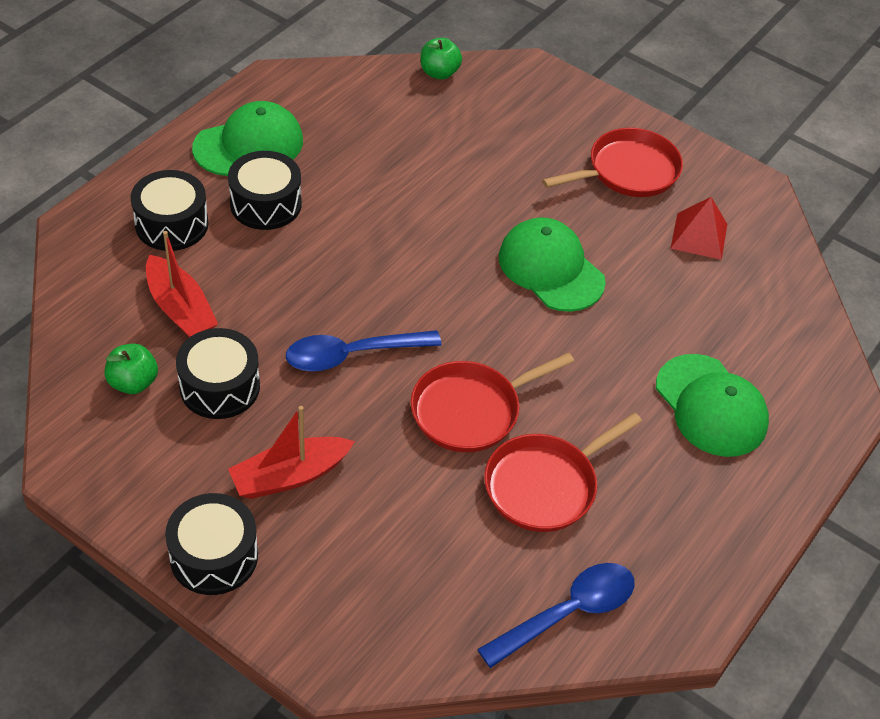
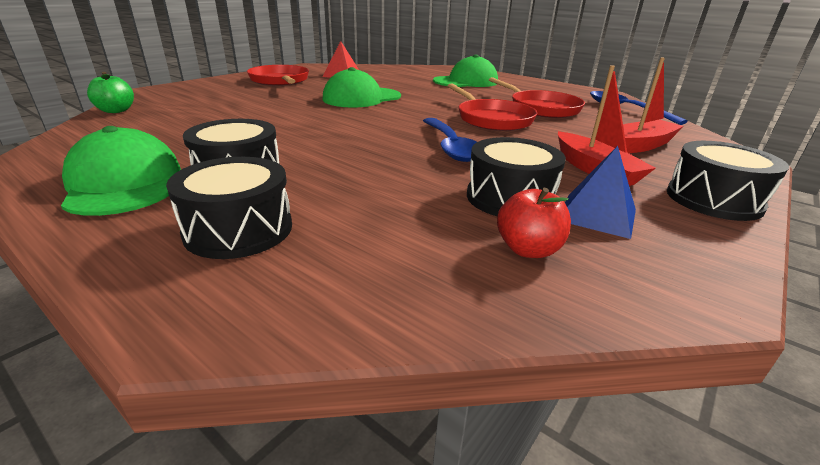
camera: 85 degrees left, 20 degrees down
(133, 382) = (528, 249): green apple -> red apple
(180, 309) = (398, 221): red boat -> red boat (640, 146)
(186, 444) = (597, 214): none -> blue pyramid

